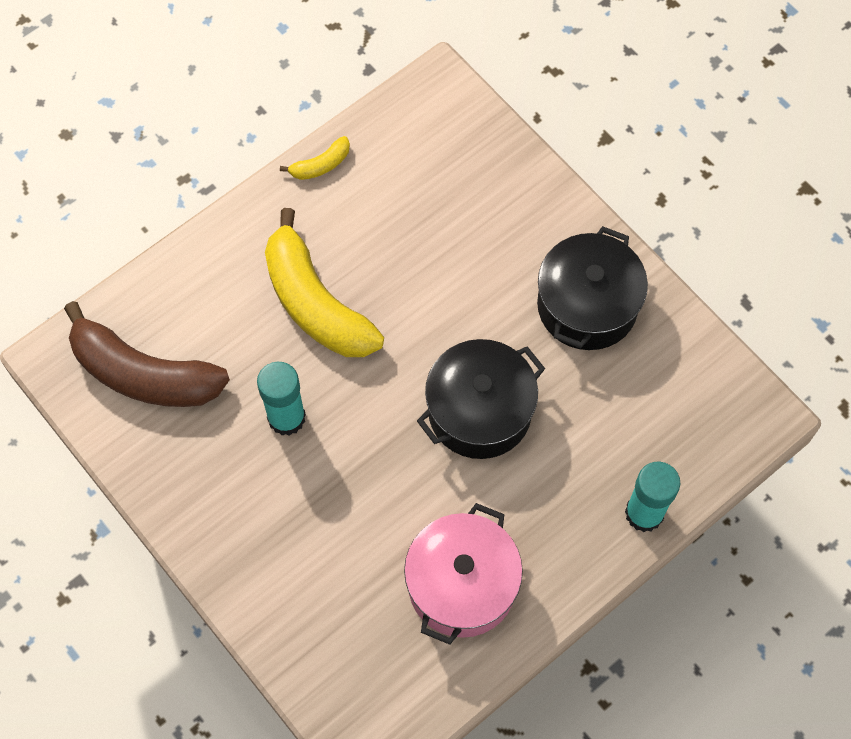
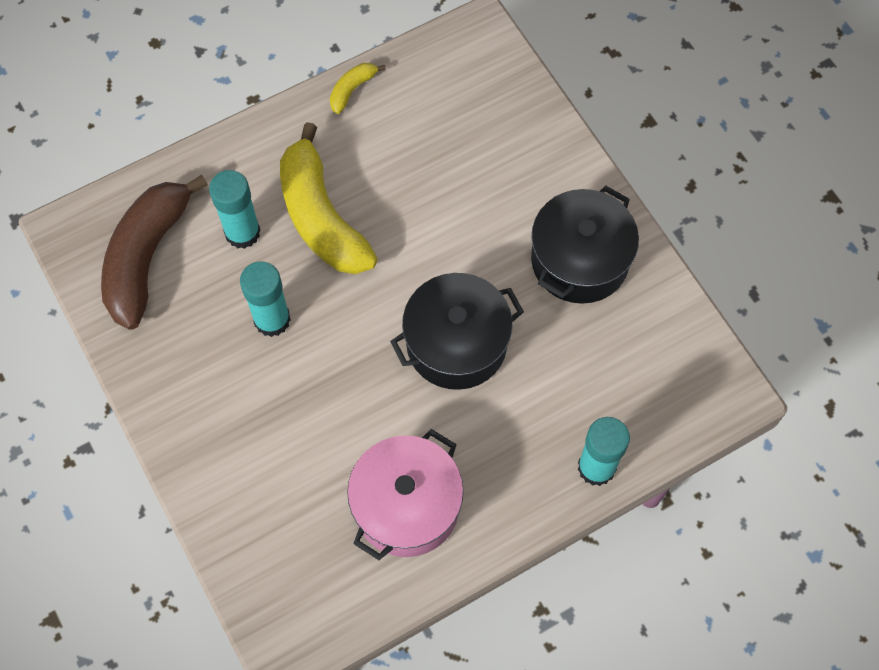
camera: 10 degrees right, 0 degrees up
(143, 374) = (147, 257): brown banana -> brown banana turned 75 degrees clockwise
(237, 332) = (242, 232): none -> turquoise glue stick
(320, 165) = (352, 89): yellow banana -> yellow banana turned 150 degrees clockwise

